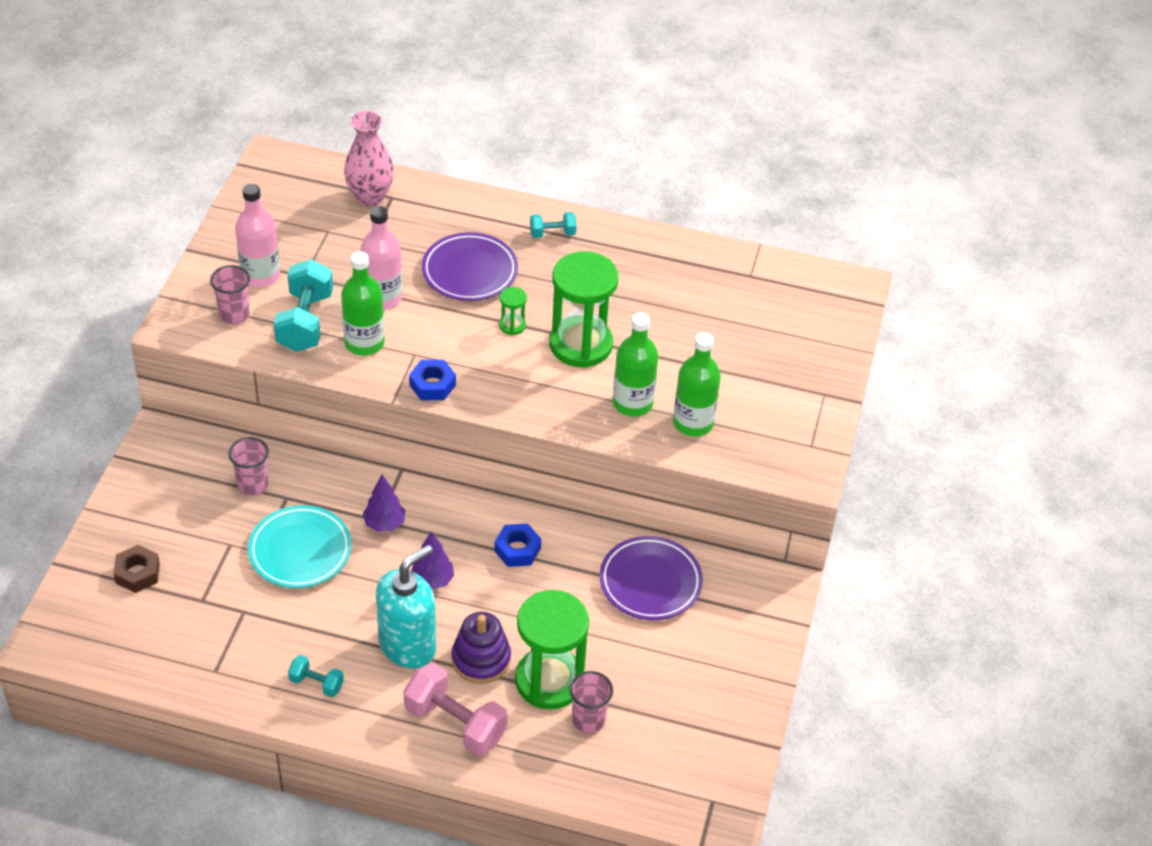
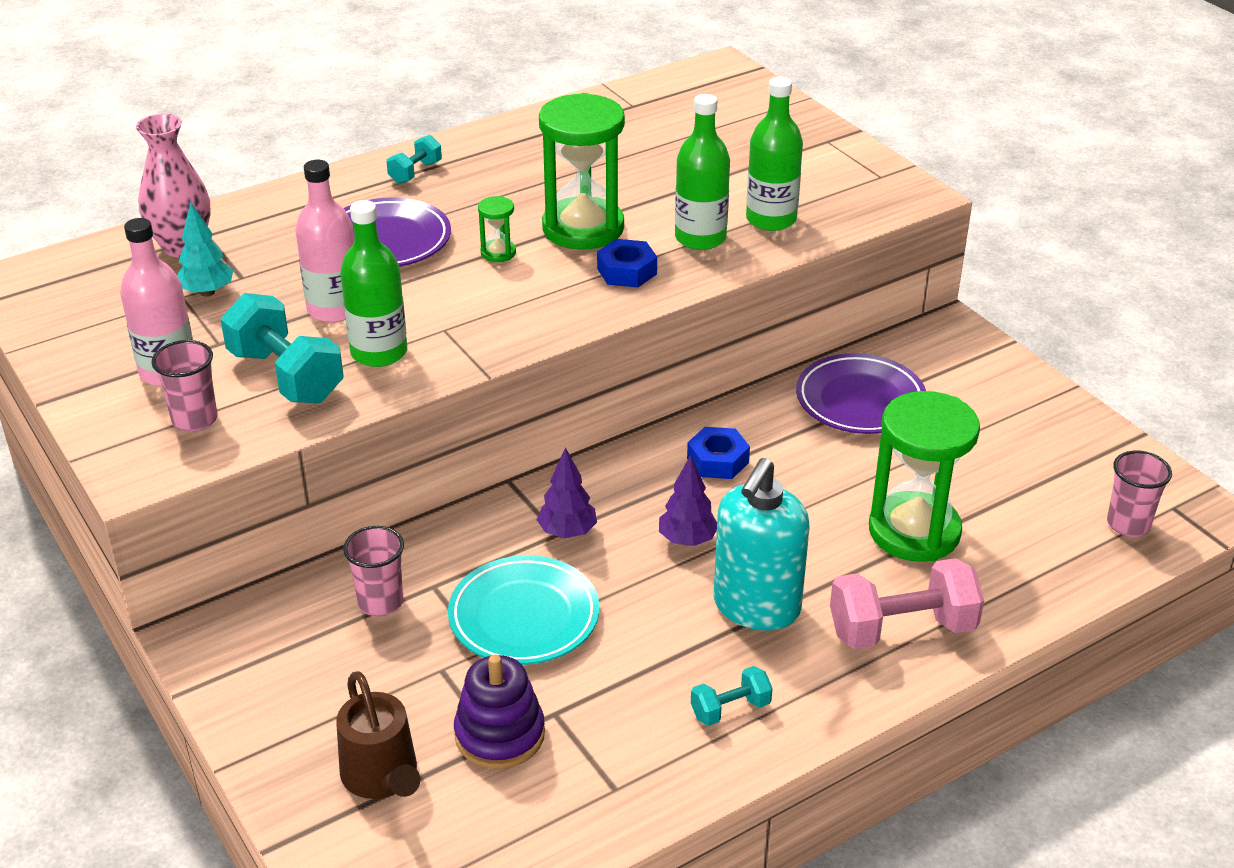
camera: 45 degrees left, 10 degrees down
(137, 573) = (382, 777): brown nut -> brown watering can
(341, 238) = (207, 292): none -> turquoise tree
(408, 646) = (756, 607): turquoise soap dispenser -> turquoise soap dispenser turned 150 degrees counterclockwise
(432, 385) = (504, 339): blue nut -> blue nut (627, 271)
(481, 659) = (834, 563): purple stacking toy -> purple stacking toy (499, 734)
(588, 720) = (993, 533): pink cup -> pink cup (1128, 524)

